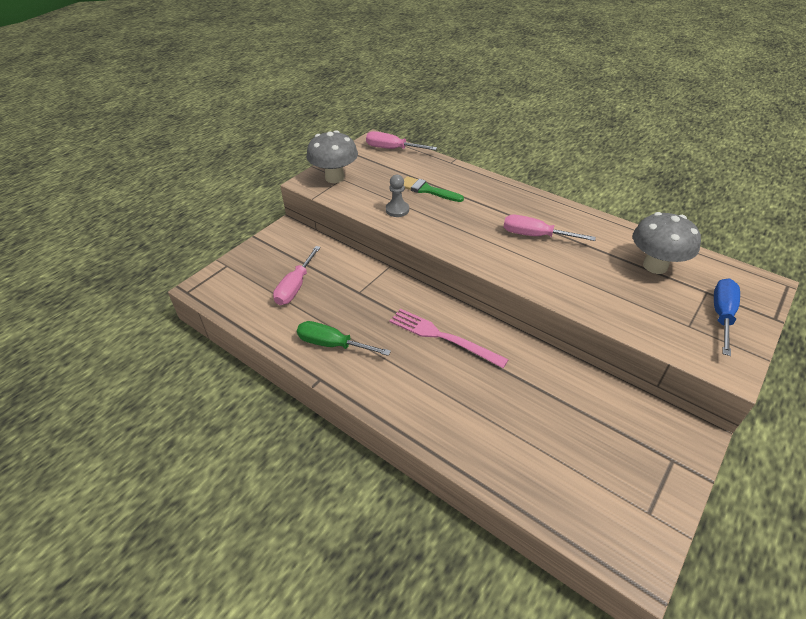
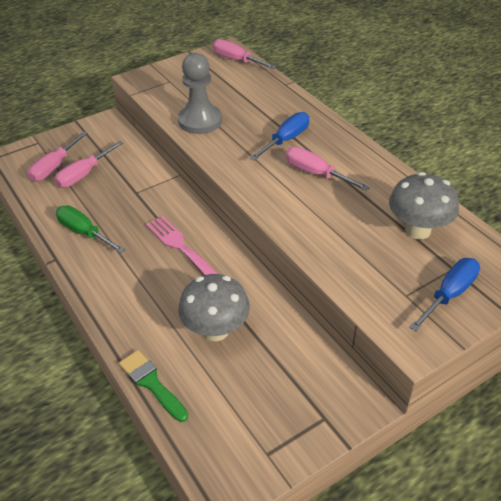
camera: 20 degrees right, 0 degrees up
(260, 286) = (55, 167): none -> pink screwdriver
(334, 178) = (163, 79): grey mushroom -> grey mushroom (216, 330)
(397, 210) = (200, 121): grey pawn -> grey pawn, size x1.82
(427, 190) = (242, 107): green brush -> green brush (151, 383)
(487, 211) = (286, 140): none -> blue screwdriver

